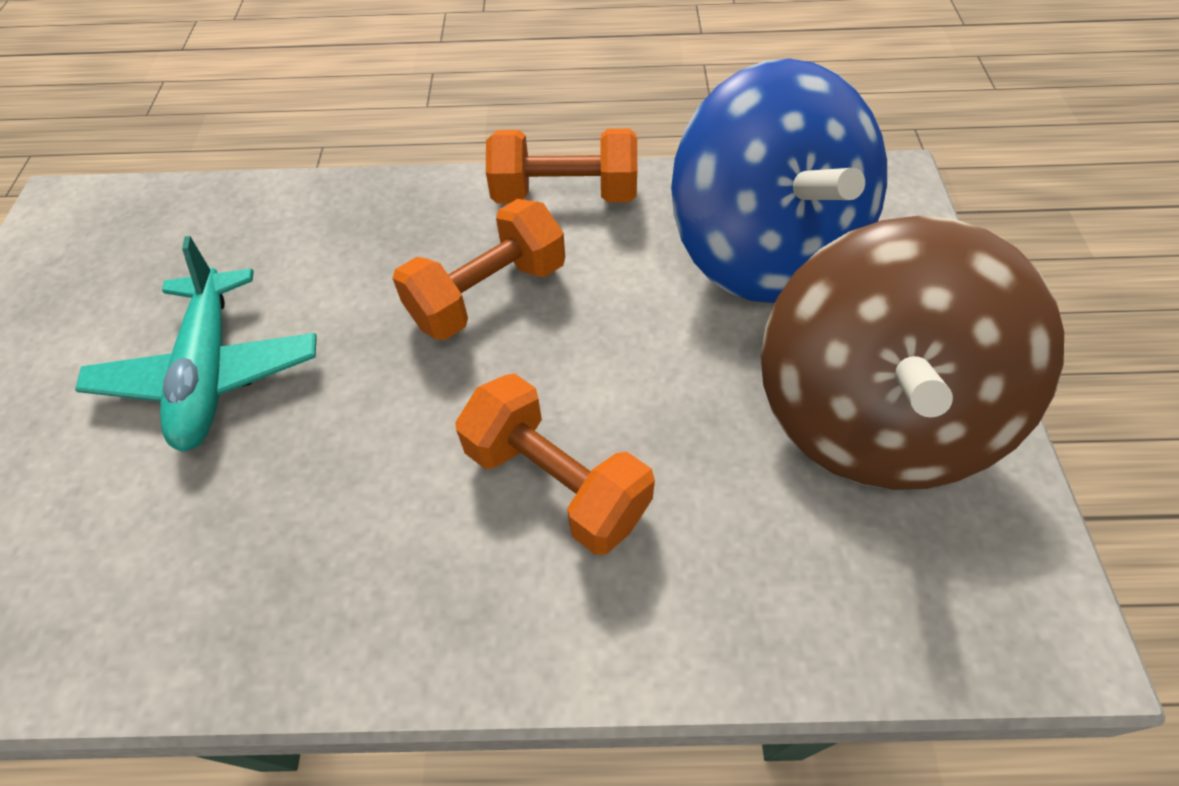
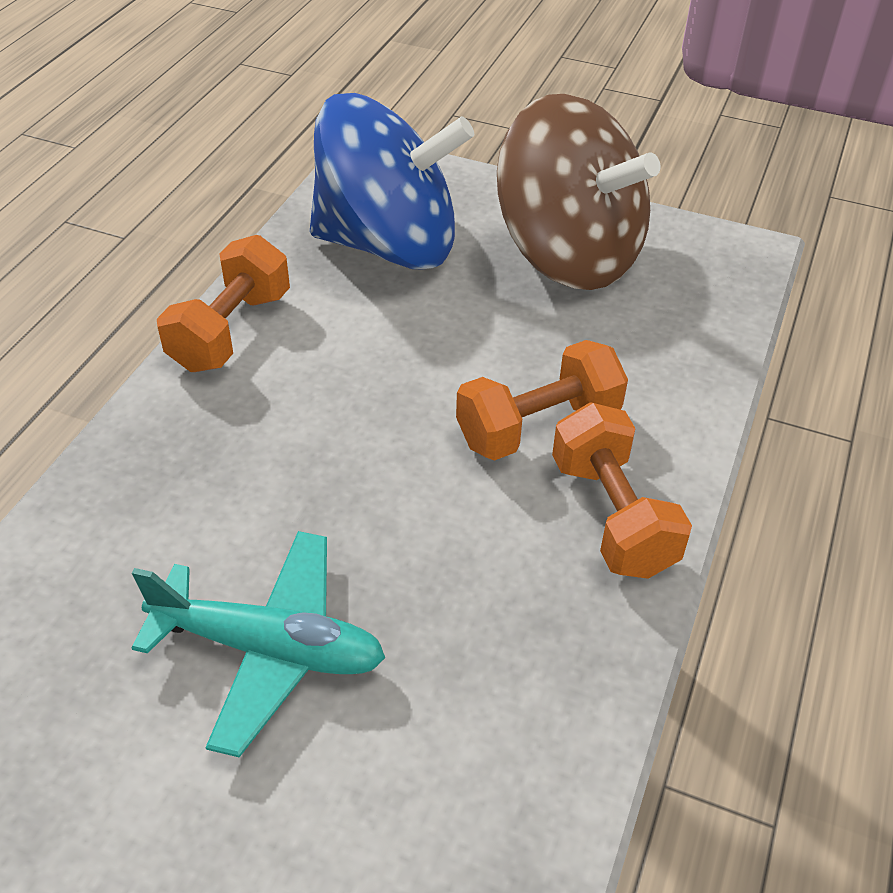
camera: 70 degrees left, 10 degrees down
(488, 294) = (316, 414): orange dumbbell -> orange dumbbell (612, 516)

